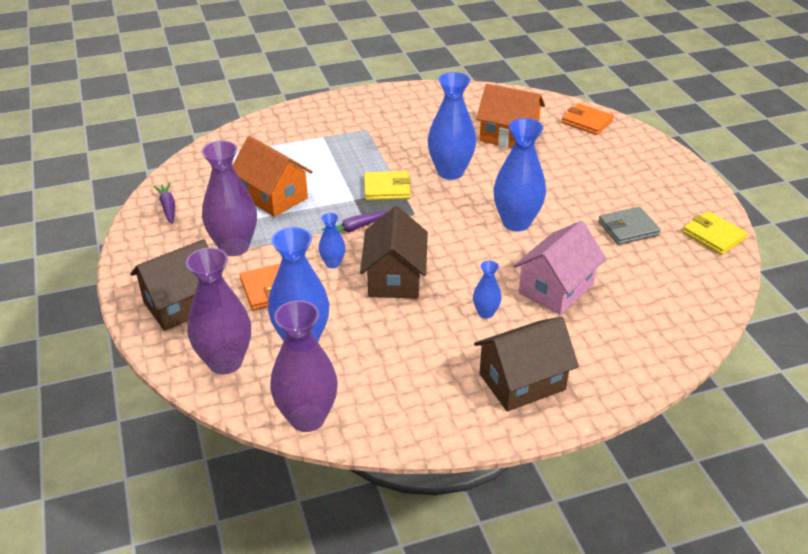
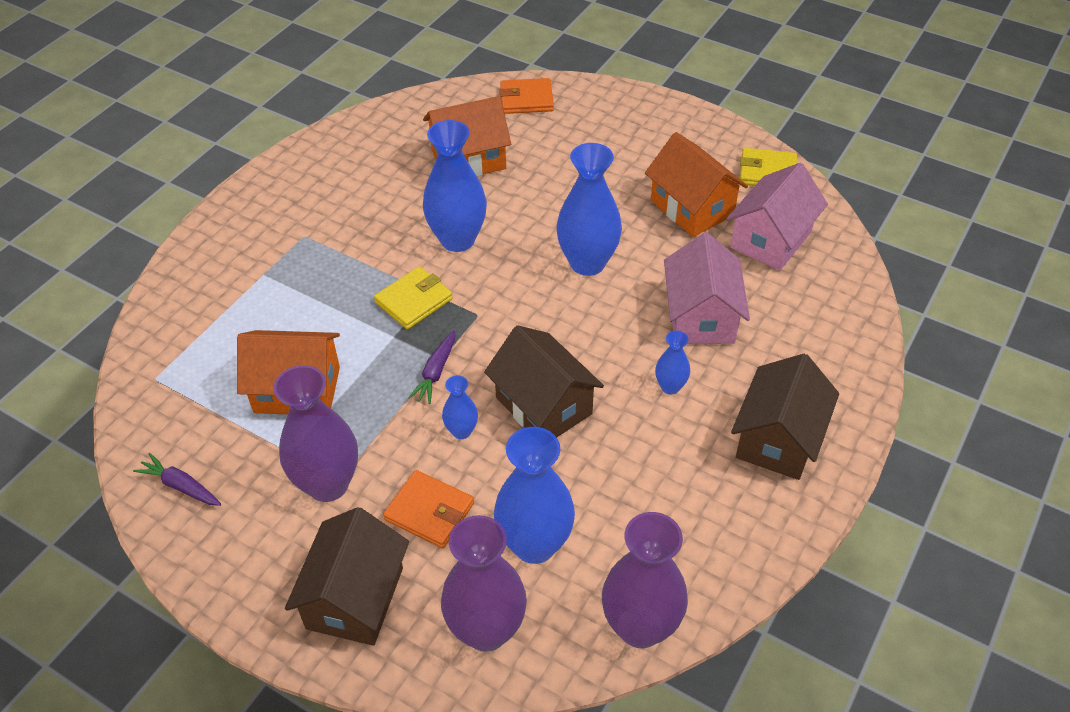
camera: 40 degrees left, 10 degrees up
(628, 228) = (692, 208): grey wallet -> orange house
(665, 274) = (771, 239): none -> pink house

